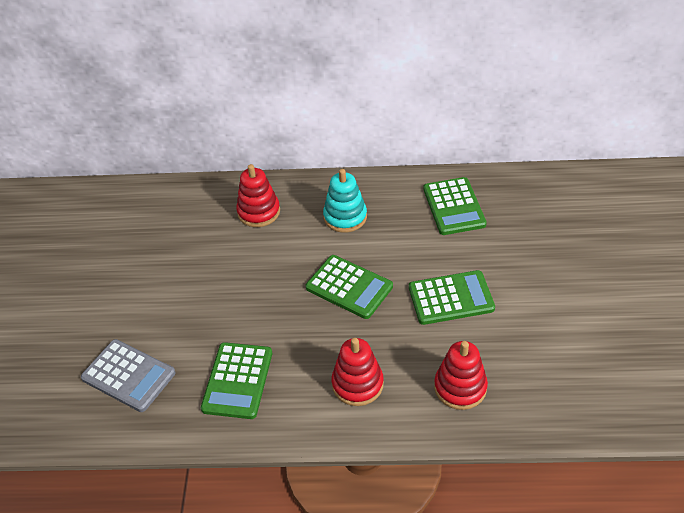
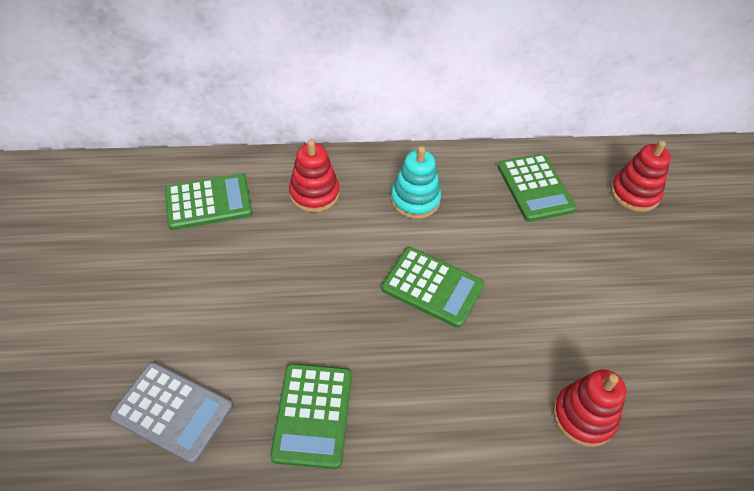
camera: 10 degrees left, 5 degrees up
(357, 384) = (461, 415): red stacking toy -> red stacking toy (634, 193)
(451, 298) = (552, 300): green calculator -> green calculator (208, 202)

